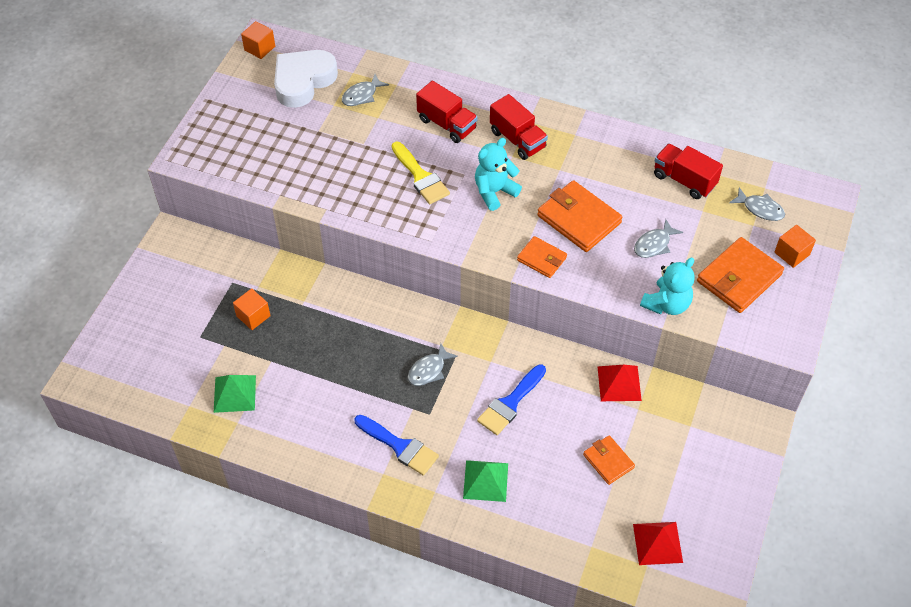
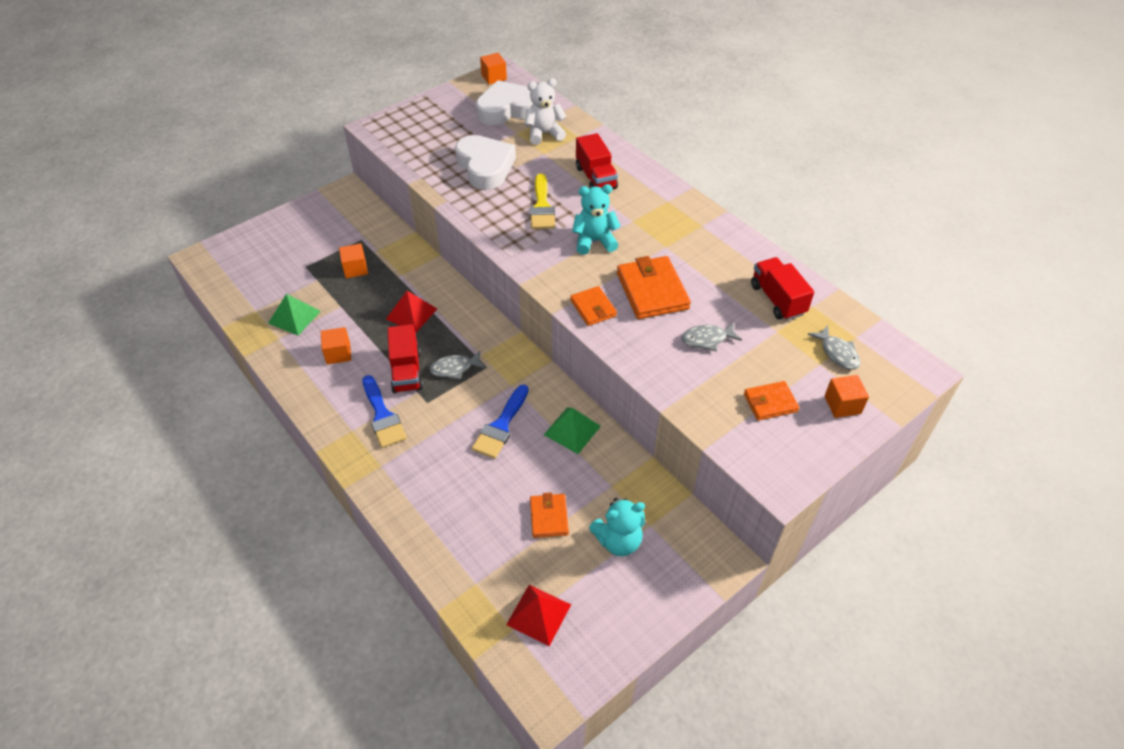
camera: 30 degrees right, 5 degrees down
(309, 409) = (338, 353): none -> orange cube
(333, 156) = (485, 166): none -> white heart
(362, 95) = (544, 134): grey fish -> white teddy bear
(485, 480) = (429, 478): green pyramid -> green pyramid (572, 430)
(510, 403) = (501, 426): blue brush -> blue brush turned 45 degrees counterclockwise
(517, 139) = (647, 210): red truck -> red truck (407, 371)
(619, 383) = (610, 456): red pyramid -> red pyramid (411, 314)
(666, 304) = (680, 394): turquoise teddy bear -> turquoise teddy bear (618, 540)
(739, 278) = (770, 403): orange wallet -> orange wallet, size x0.58

